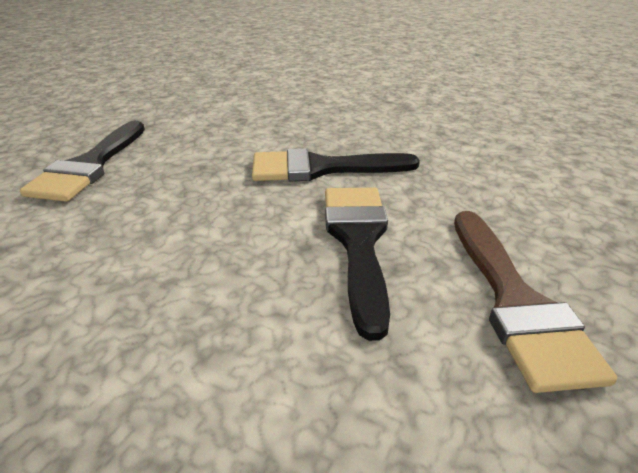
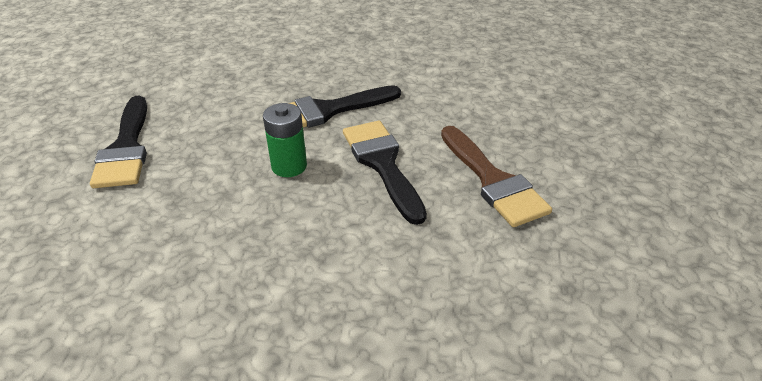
camera: 20 degrees left, 5 degrees up
(240, 218) = (289, 166): none -> green battery

